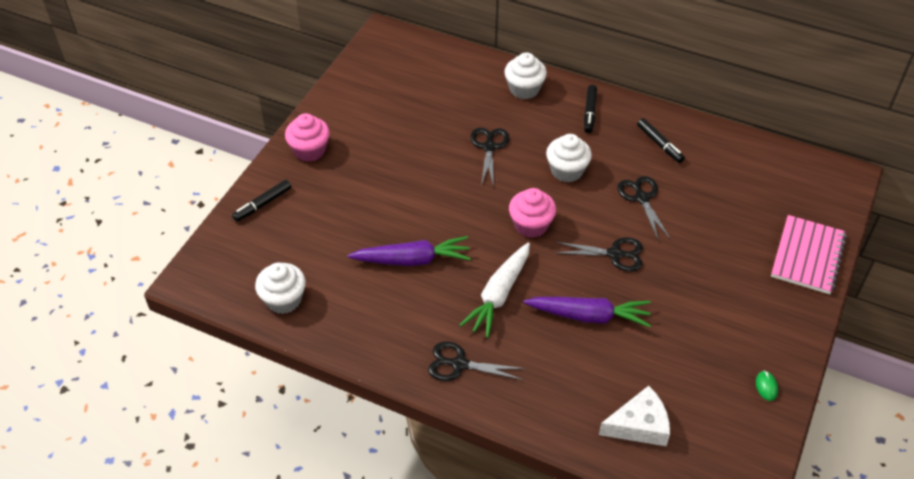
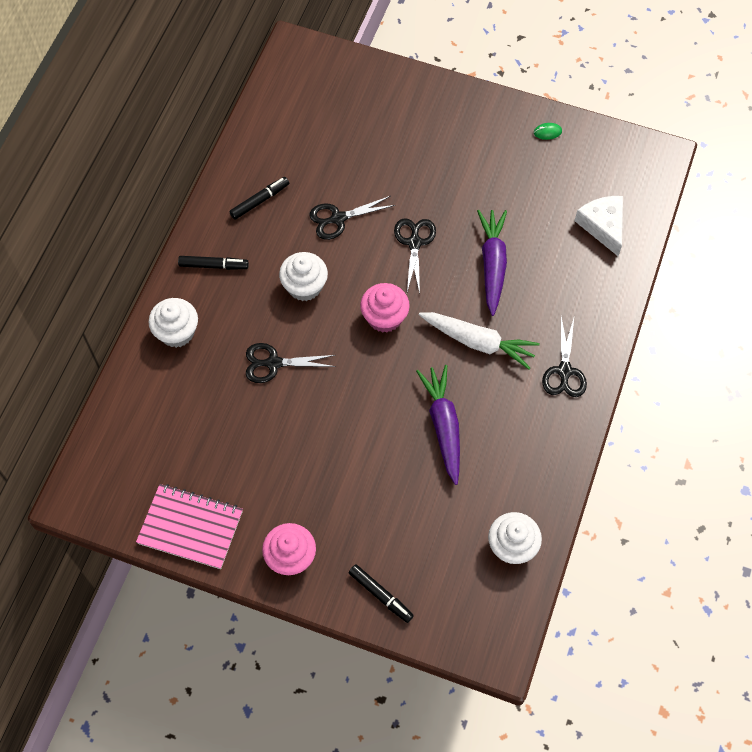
camera: 95 degrees left, 15 degrees up
(807, 256) = (399, 89): pink notebook -> pink notebook (190, 527)

